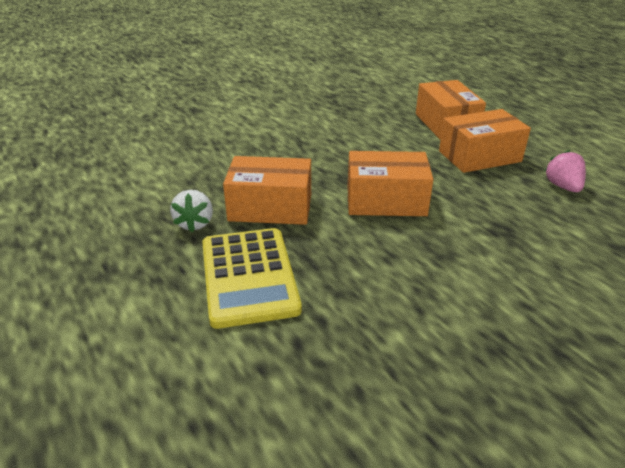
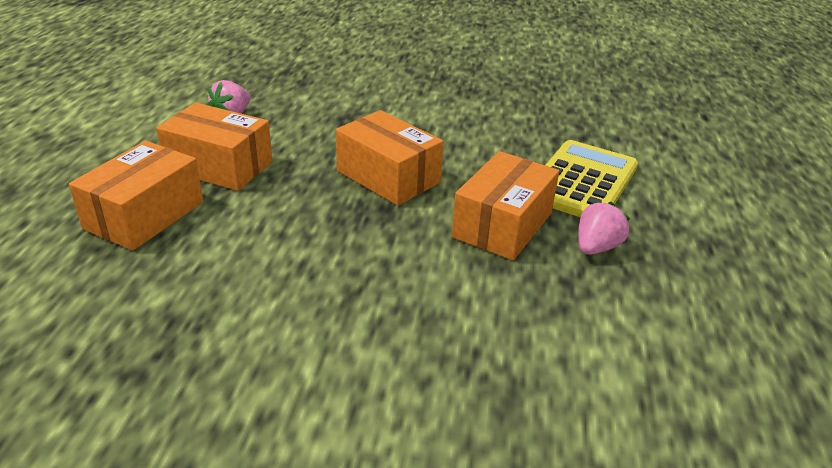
camera: 140 degrees left, 0 degrees up
(194, 223) = (596, 247): white strawberry -> pink strawberry
(270, 207) = (502, 225): orange box -> orange box turned 75 degrees clockwise

